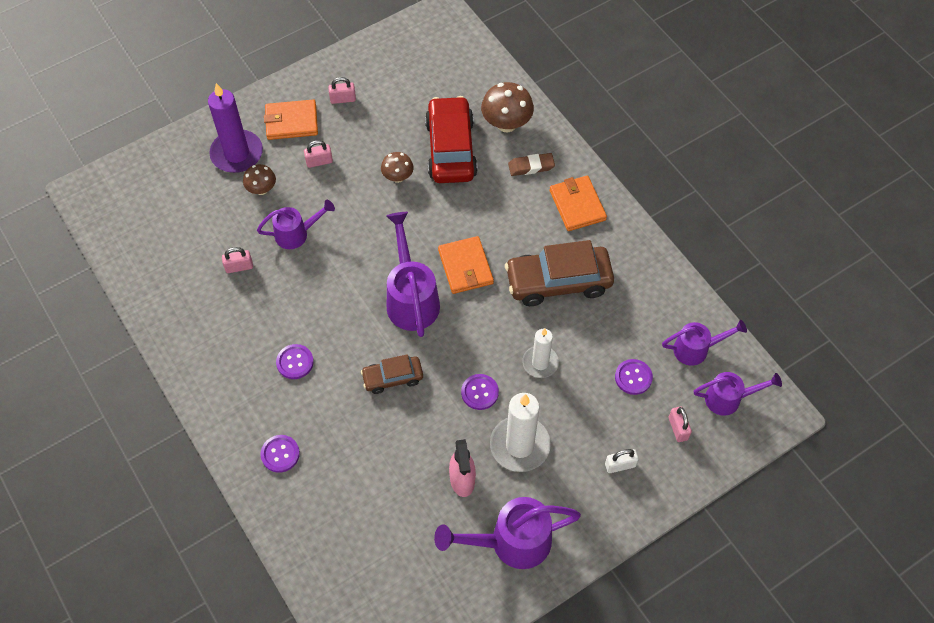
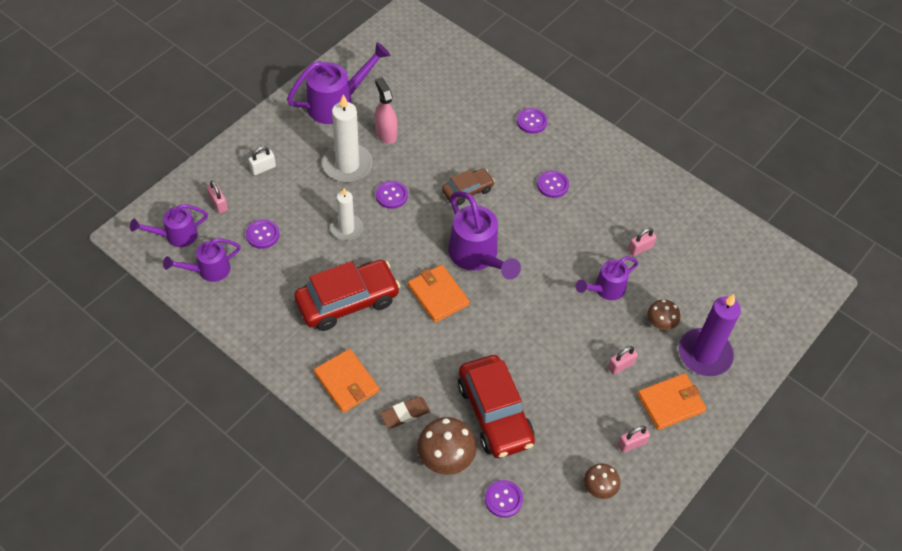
camera: 160 degrees right, 5 degrees down
(398, 177) = (536, 368): brown mushroom -> brown mushroom (599, 488)
(468, 84) = (503, 499): none -> purple button
(558, 282) = (347, 301): brown car -> red car

